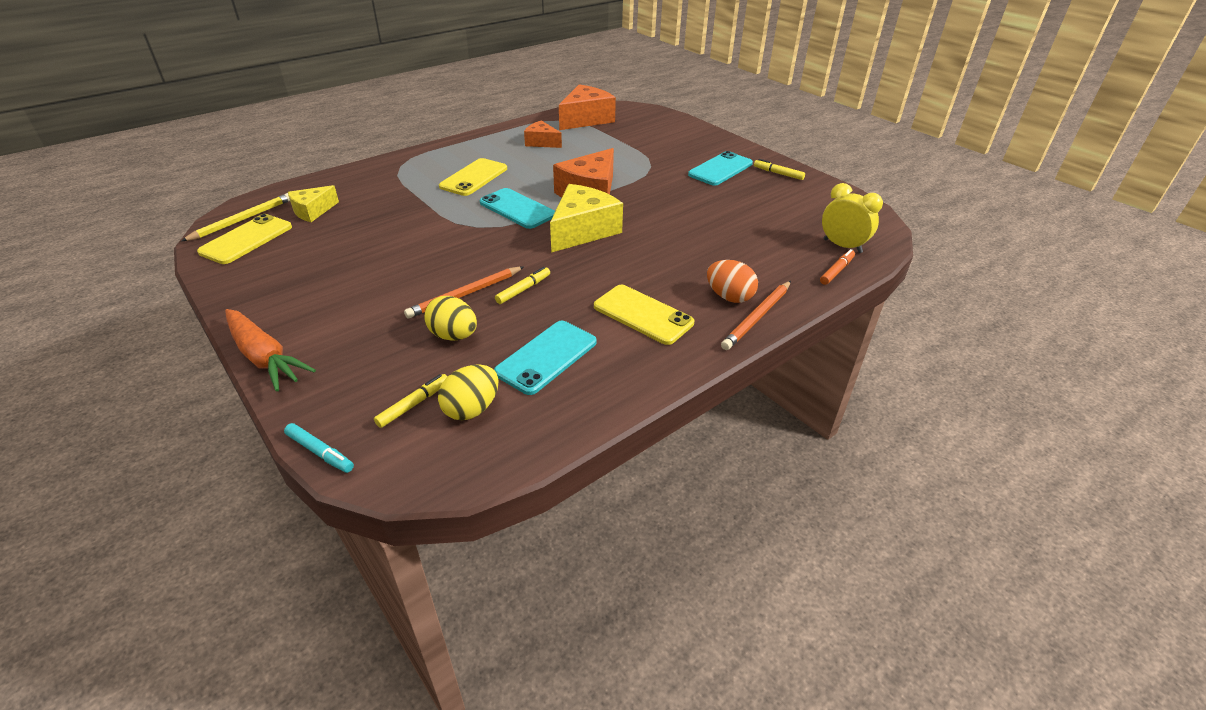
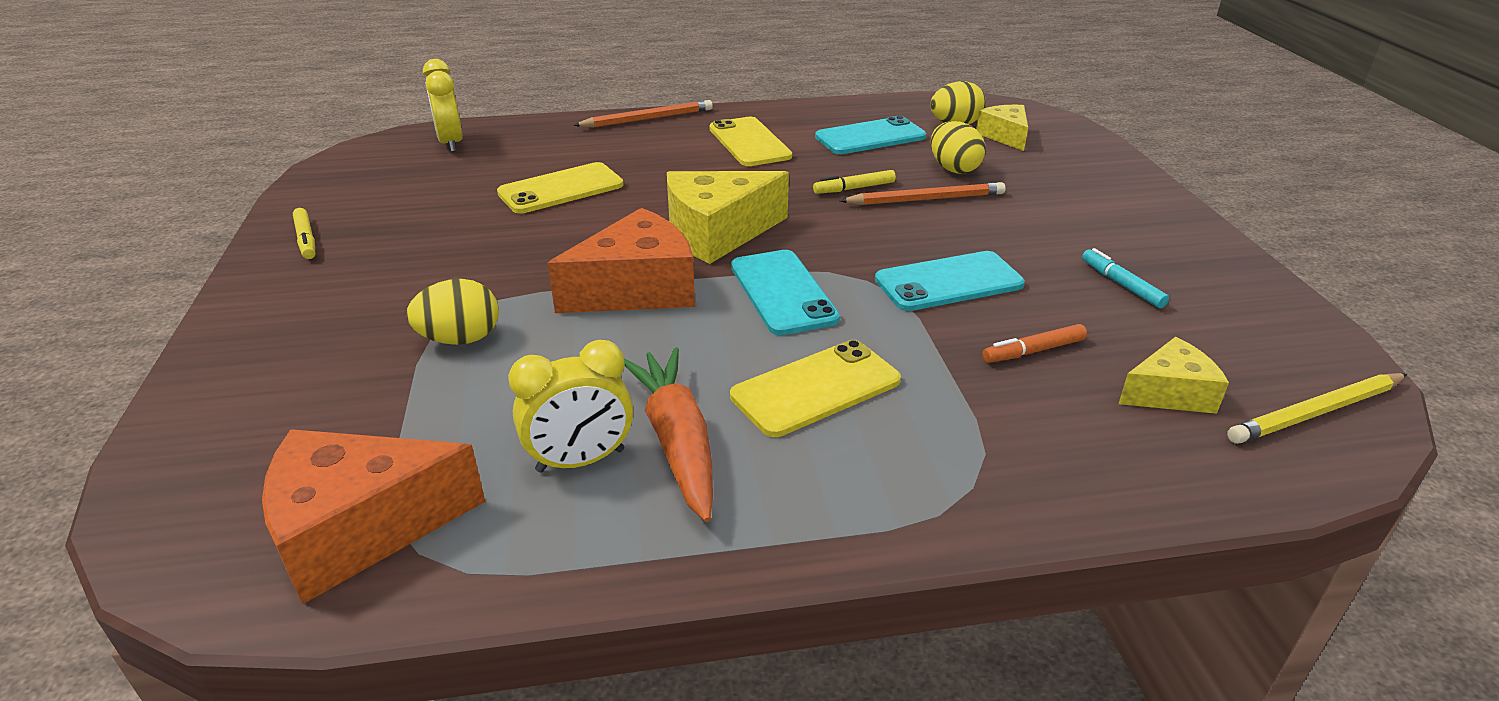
camera: 150 degrees left, 5 degrees down
(246, 239) = (1278, 360): yellow phone -> yellow phone (561, 189)
(264, 357) = (1163, 196): orange carrot -> orange carrot (677, 442)
(320, 452) = (1085, 129): turquoise marker -> turquoise marker (1121, 284)
(413, 404) = (1005, 136): yellow marker -> yellow cheese
(541, 142) = (580, 461): orange cheese -> yellow clock
(635, 159) = (460, 339): none -> yellow egg
(720, 169) = (367, 272): turquoise phone -> turquoise phone (948, 282)
(729, 297) = (647, 135): orange egg -> none
(836, 271) = (507, 128): orange marker -> orange marker (1033, 351)

